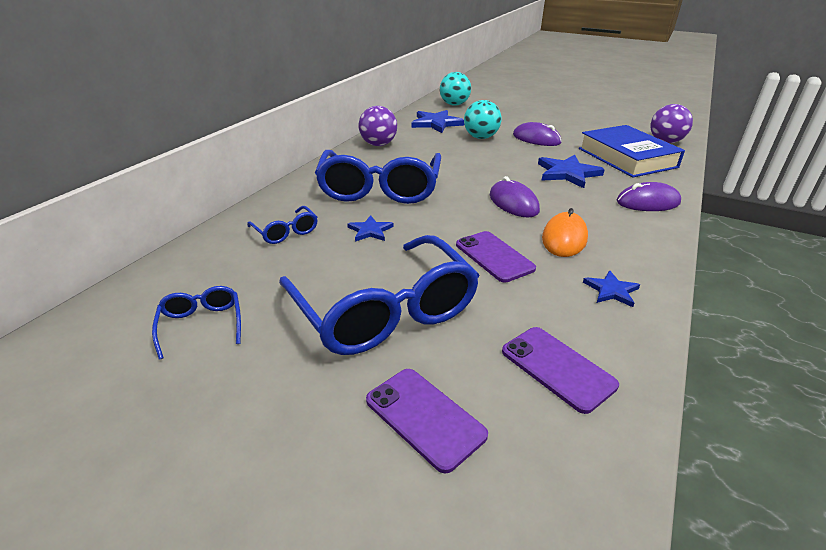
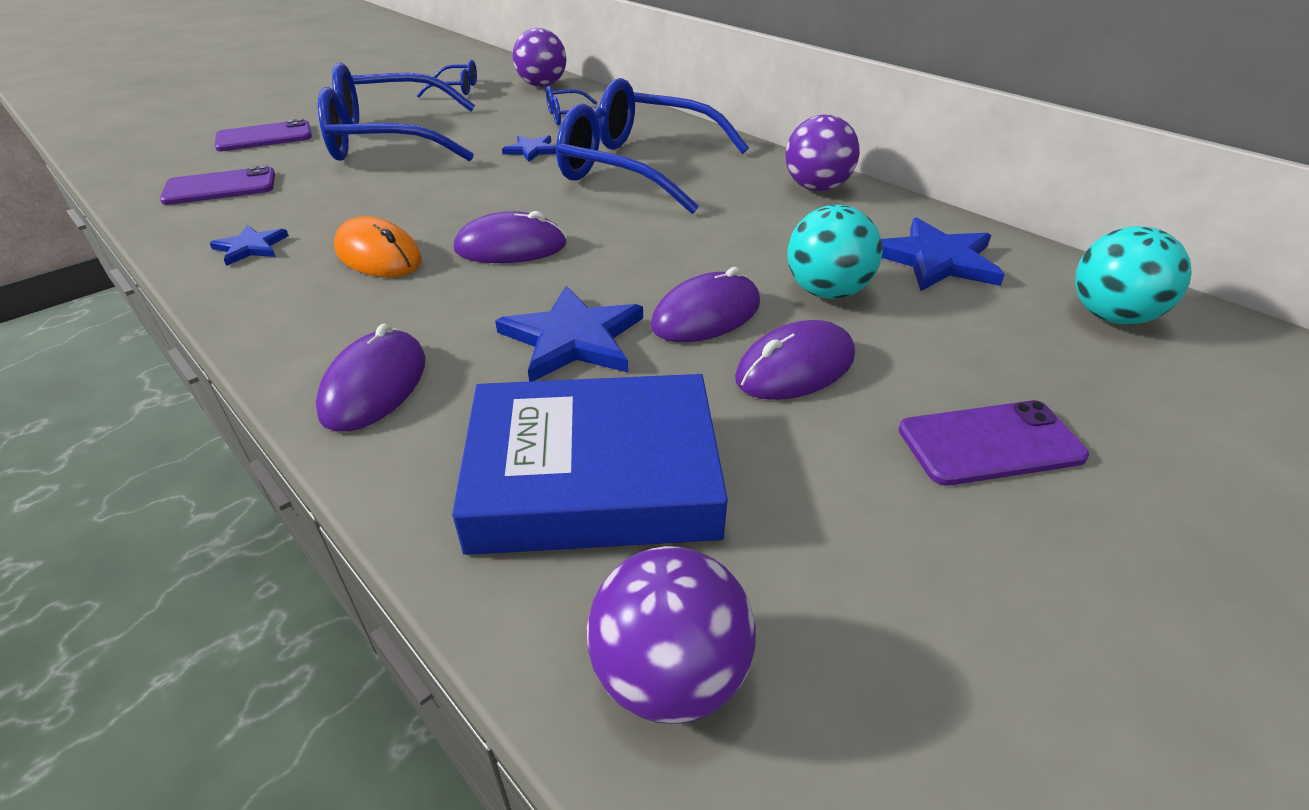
camera: 110 degrees right, 5 degrees up
(185, 269) = (542, 85): none -> purple ball
(494, 256) = (401, 201): purple phone -> purple phone (990, 443)
(521, 154) = (706, 315): none -> purple mouse

